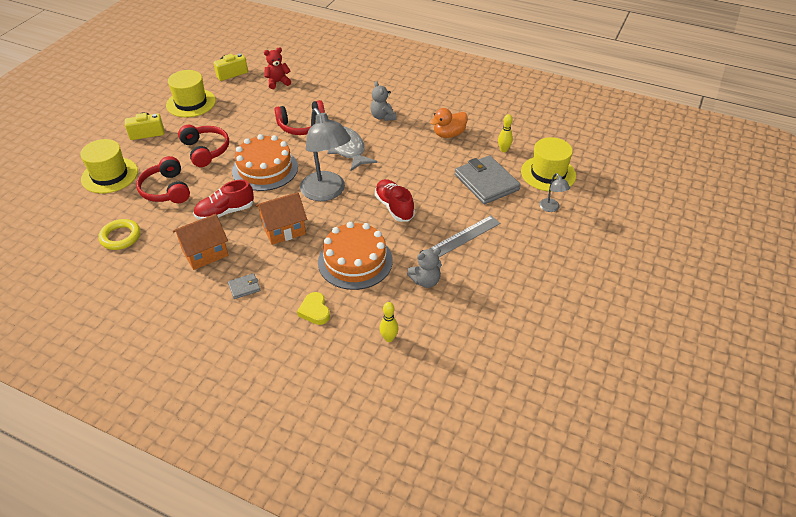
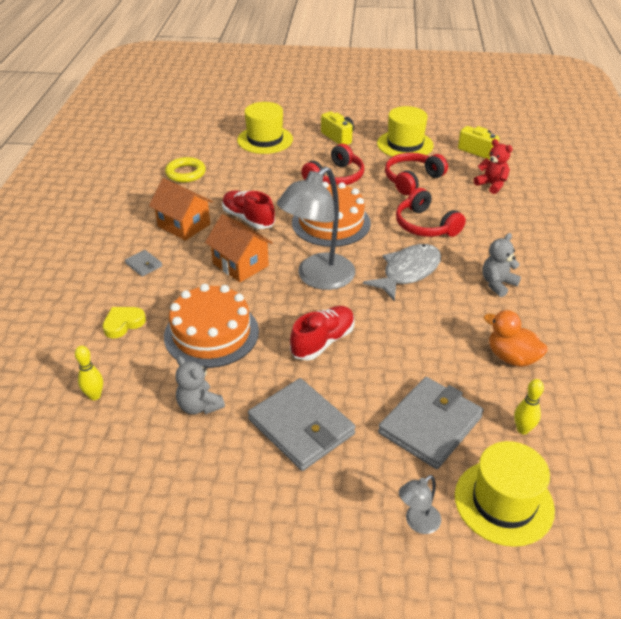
camera: 70 degrees right, 5 degrees down
(166, 190) = (262, 175): red headphones -> red headphones (412, 180)
(465, 236) = (301, 427): grey ruler -> grey wallet

